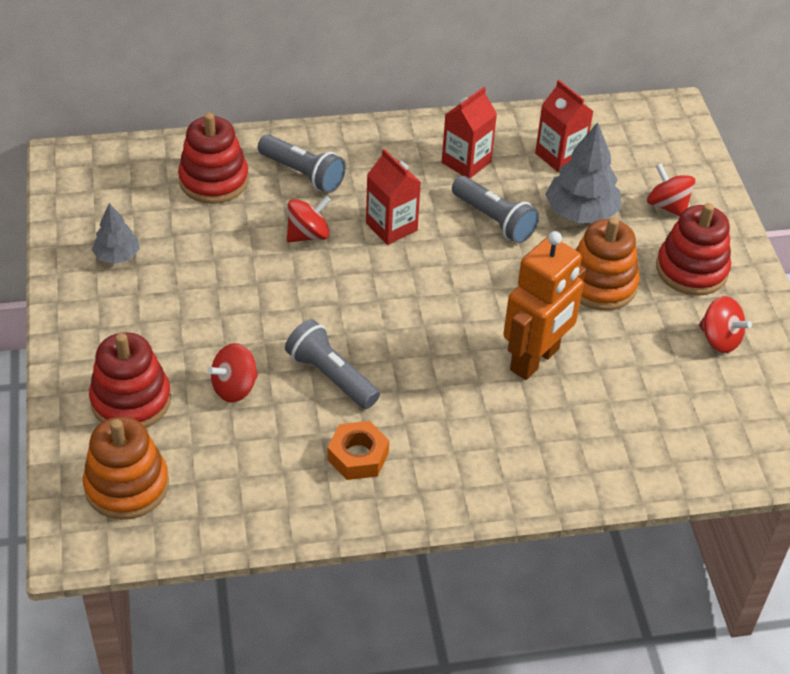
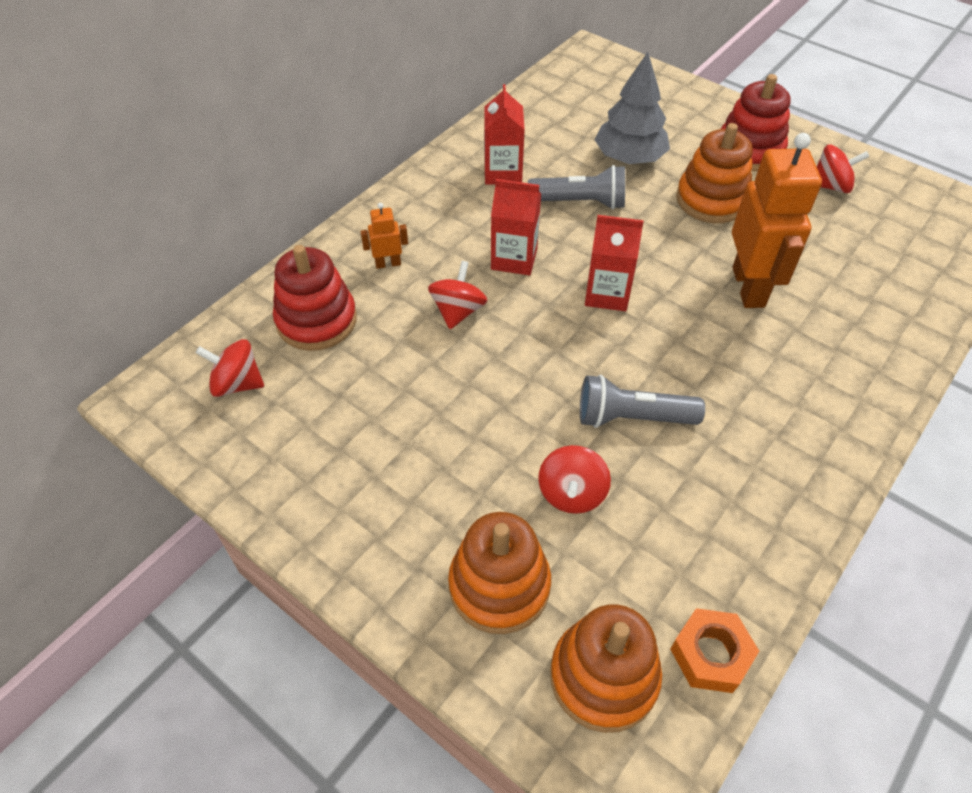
camera: 40 degrees left, 5 degrees up
(117, 256) = (310, 454): grey tree -> none
(131, 400) = (499, 586): red stacking toy -> orange stacking toy
(303, 174) = (388, 263): grey flashlight -> orange robot
(358, 456) = (742, 470): orange nut -> orange nut (710, 655)
(559, 156) = (561, 127): red carton -> red carton (607, 294)
(667, 206) = (675, 117): red spinning top -> red spinning top (237, 384)

